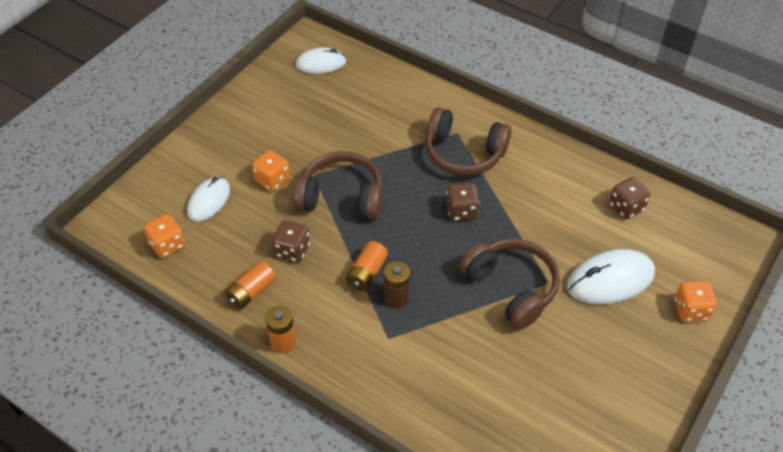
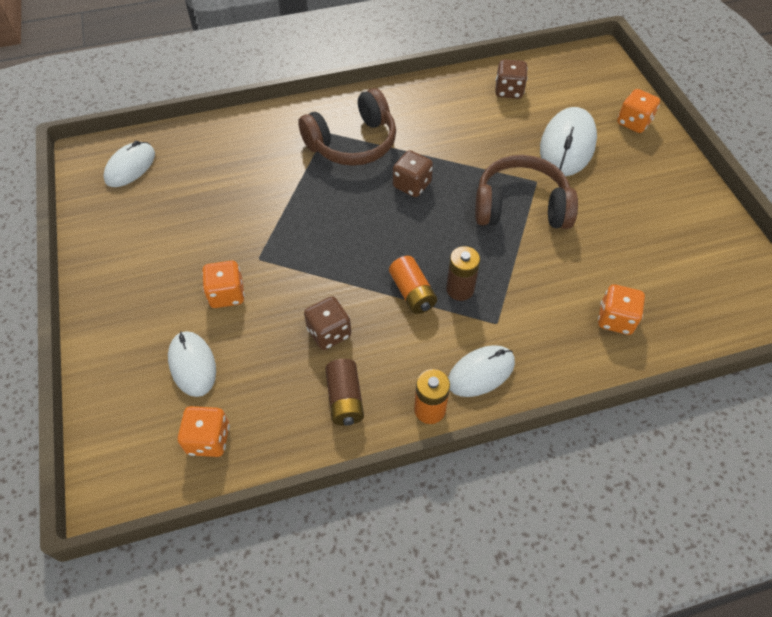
camera: 50 degrees left, 5 degrees up
(251, 292) = (345, 399): orange battery -> brown battery
(338, 353) = (481, 372): none -> white mouse
(341, 197) = (307, 255): brown headphones -> none
(463, 410) = (615, 319): none -> orange dice

